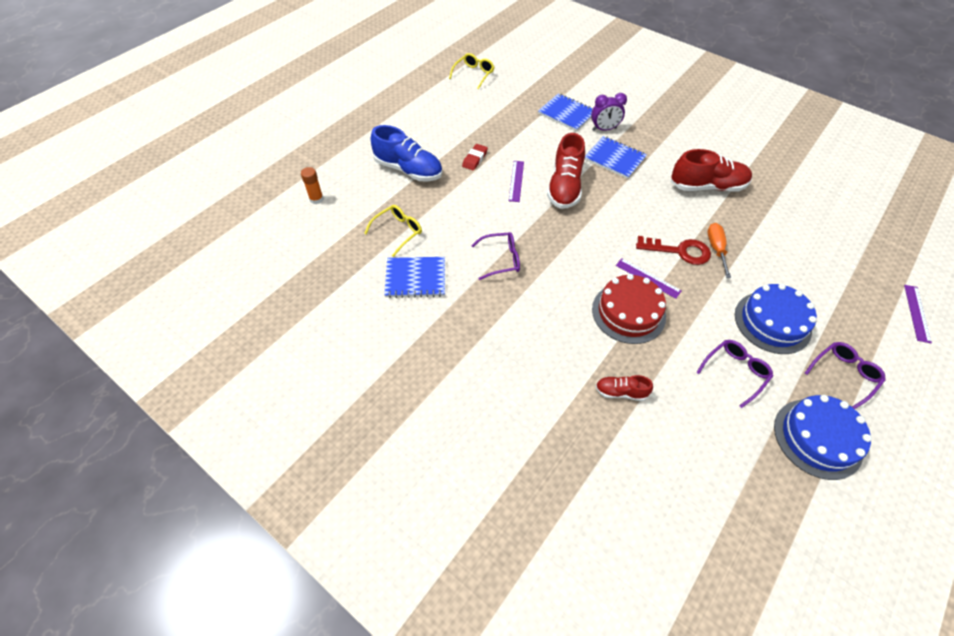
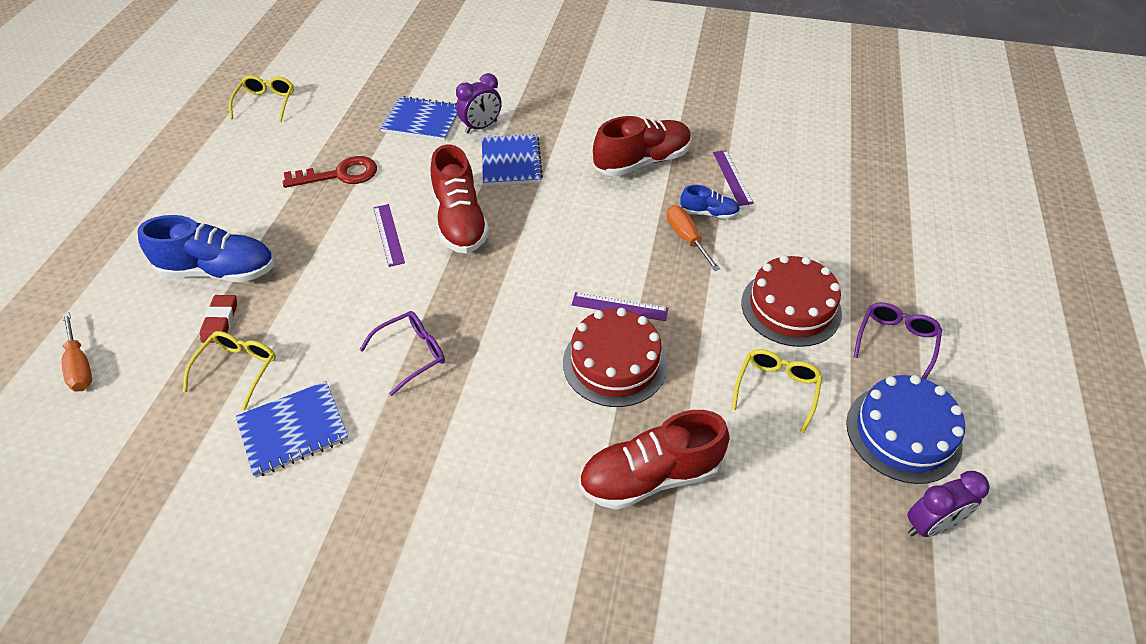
camera: 25 degrees left, 5 degrees down
(316, 199) = (80, 366): orange glue stick -> orange screwdriver
(475, 159) = (315, 223): red eraser -> red eraser (220, 321)
(614, 158) = (511, 162): blue notebook -> blue notebook turned 75 degrees clockwise
(620, 392) = (650, 477): red shoe -> red shoe, size x1.94
(679, 251) = (644, 257): red key -> red key (340, 175)
(735, 372) = (776, 389): purple glasses -> yellow glasses
(740, 237) = (709, 213): none -> blue shoe
(772, 322) = (791, 307): blue cake -> red cake
(807, 506) = (930, 525): none -> purple clock
(916, 313) = (936, 236): purple ruler -> purple ruler (732, 177)

